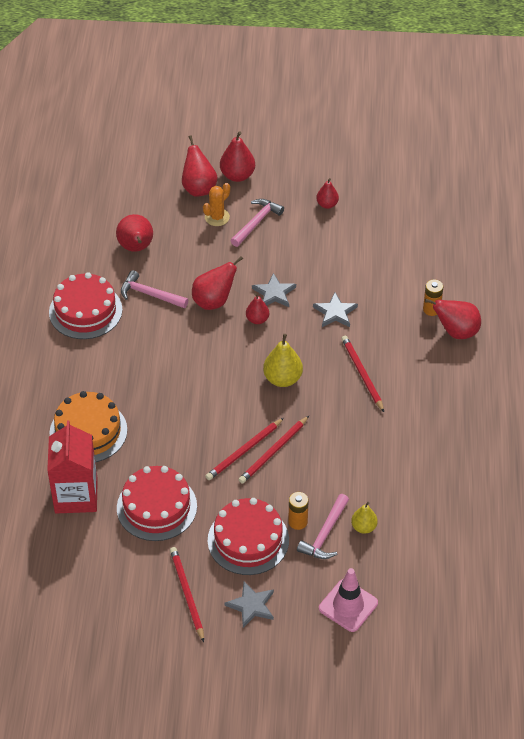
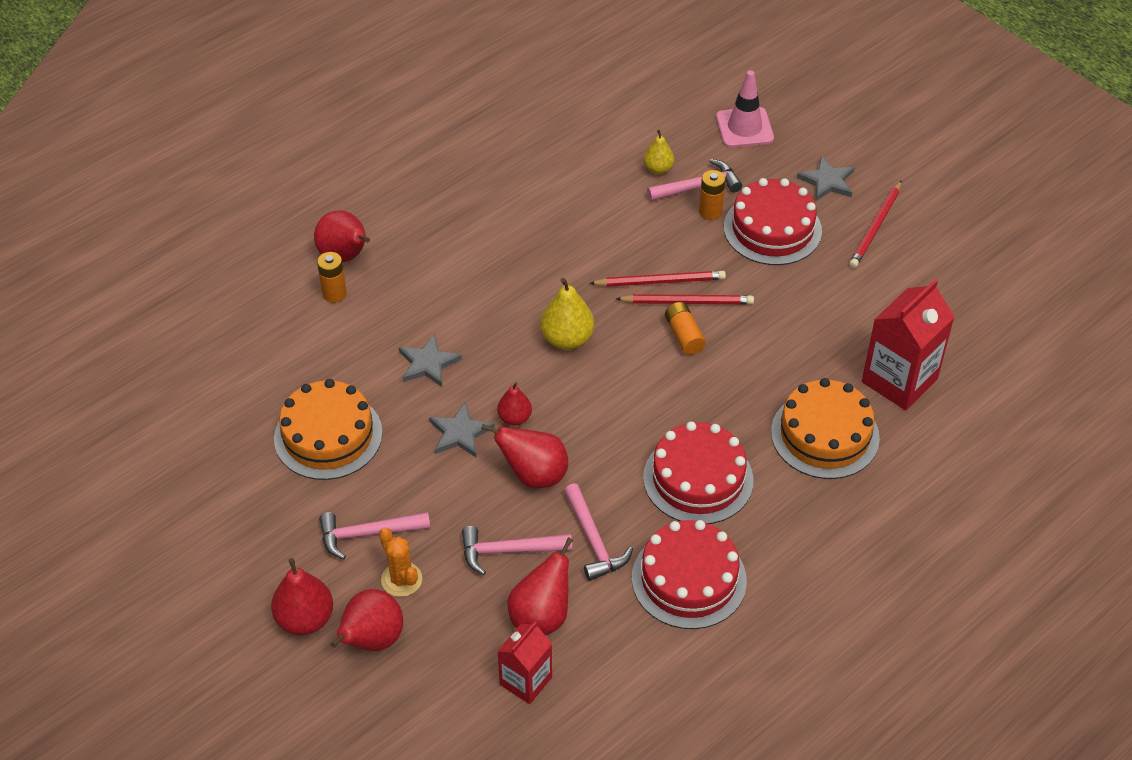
camera: 135 degrees left, 0 degrees up
(113, 221) = (525, 681): none -> red carton
(156, 507) = (828, 314): red cake -> red cake (698, 479)
(184, 262) = (509, 551): none -> pink hammer
(217, 217) = (401, 579): orange cactus -> orange cactus turned 60 degrees clockwise
(223, 429) = (684, 335): none -> orange battery
(327, 204) = (264, 491): red pear -> none
(333, 246) = (328, 435): none -> orange cake
(362, 374) = (486, 286): red pencil -> none

